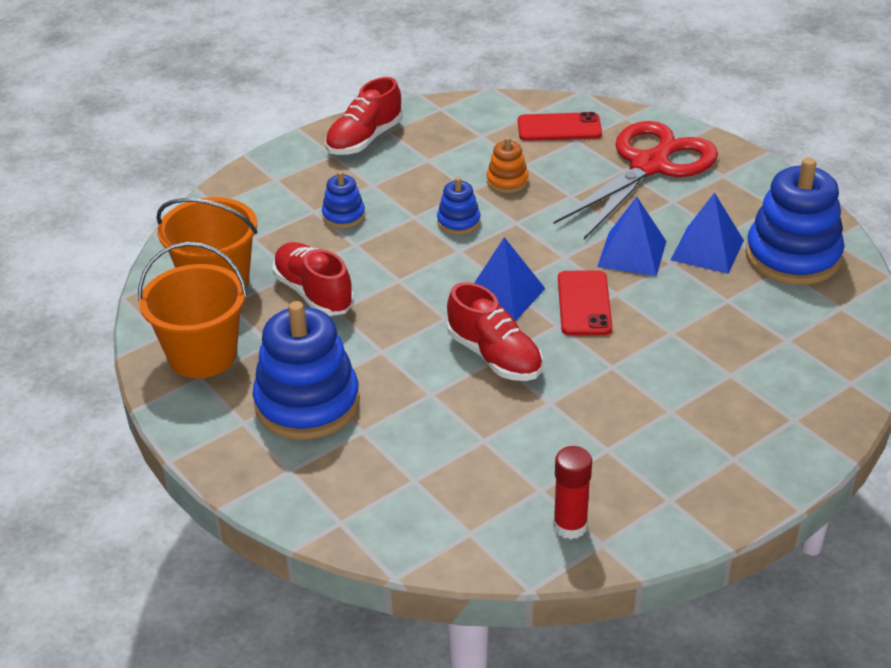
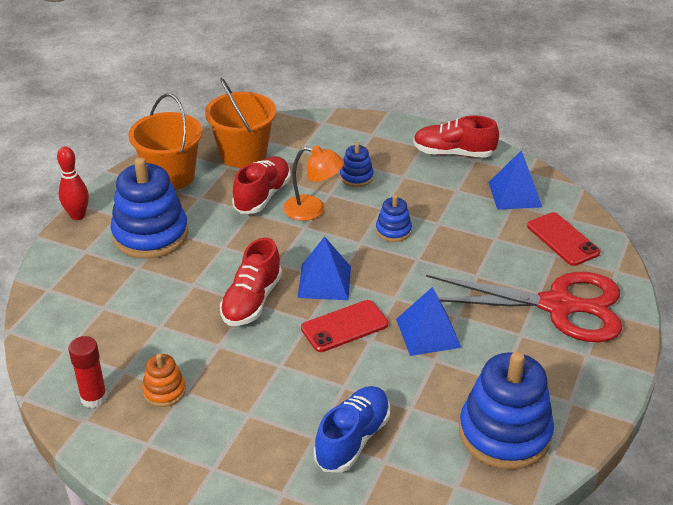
camera: 60 degrees right, 0 degrees up
(208, 459) = (77, 215): none -> red bowling pin
(373, 264) = (313, 210): none -> orange lamp
(507, 181) = (465, 237): orange stacking toy -> orange stacking toy (164, 391)
(707, 250) = (469, 375): blue pyramid -> blue pyramid (514, 194)
(747, 350) = (352, 439): none -> blue shoe

